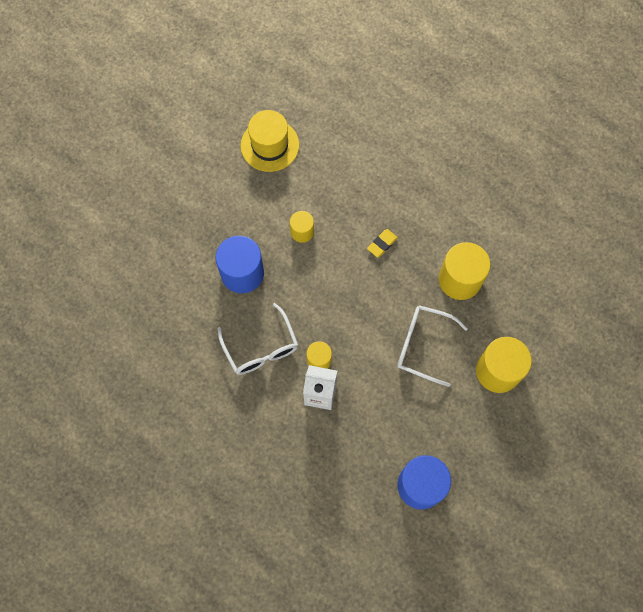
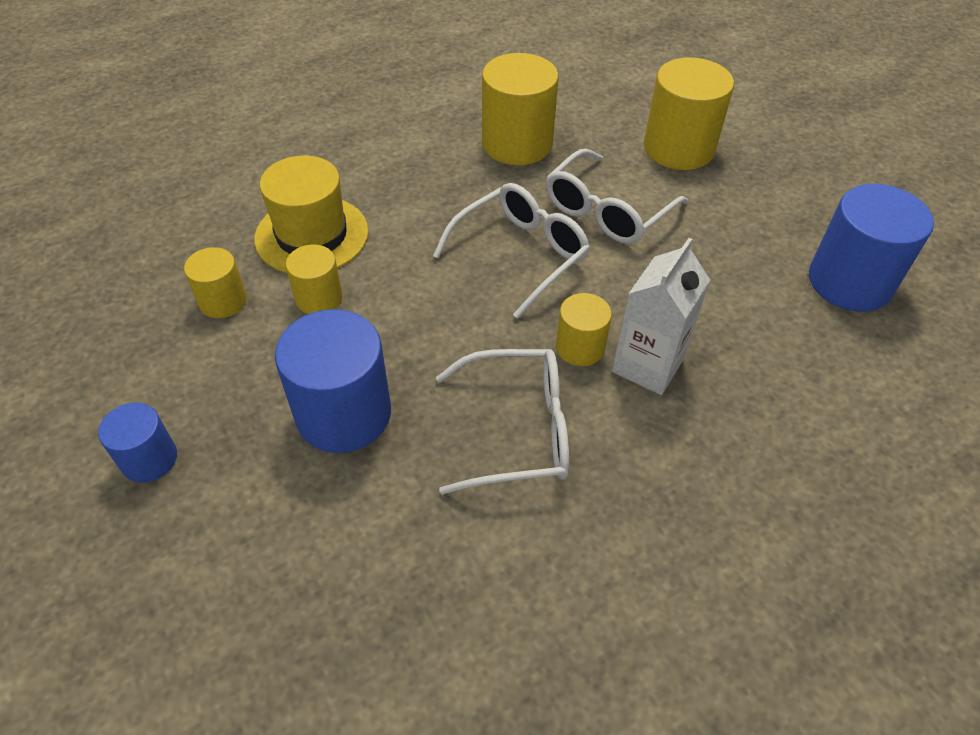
camera: 70 degrees left, 20 degrees down
(193, 210) = (149, 459): none -> blue cylinder
(270, 145) = (116, 293): yellow hat -> yellow hat (312, 235)
(283, 192) = (223, 301): none -> yellow cylinder
(370, 312) = (521, 254): none -> white glasses
(382, 244) = (408, 206): yellow eraser -> none

